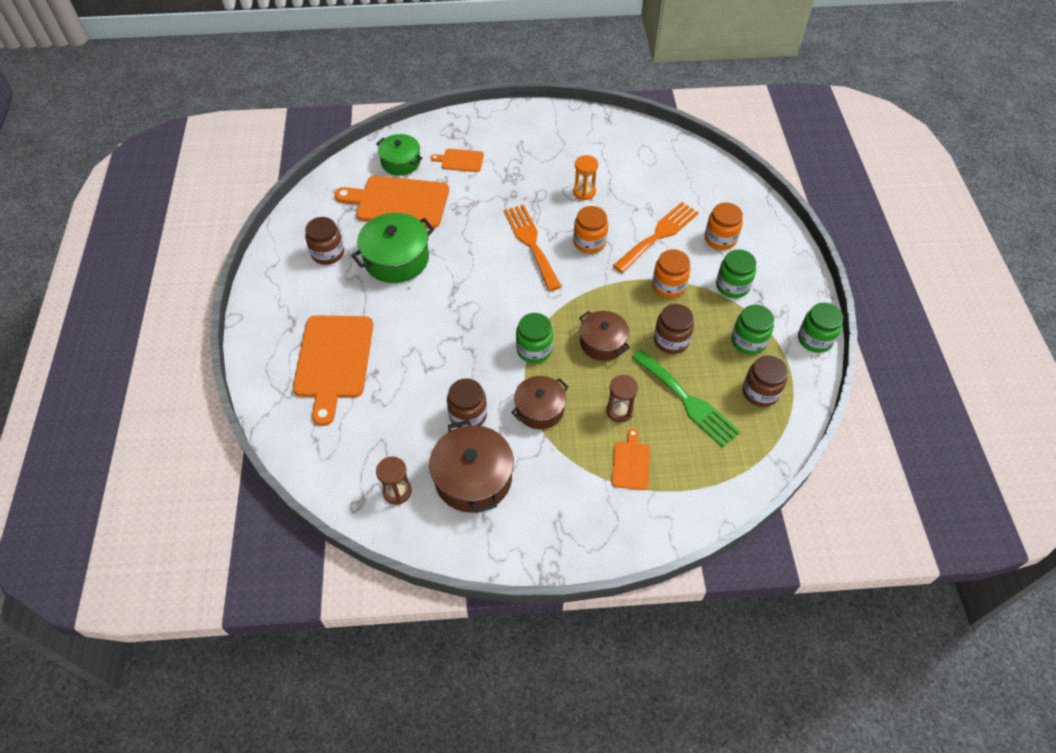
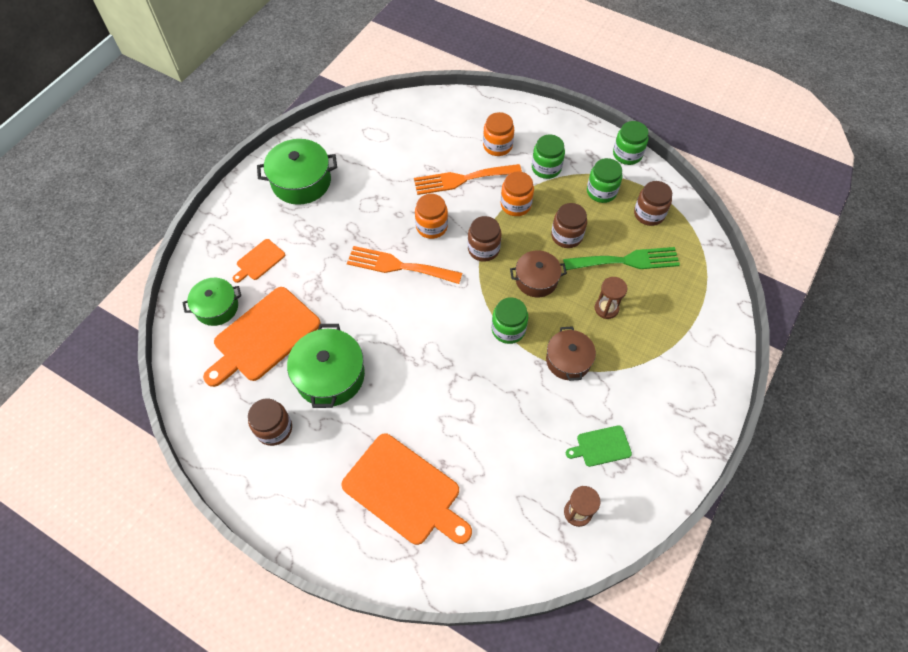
camera: 55 degrees left, 5 degrees up
(468, 415) = (538, 415): brown jar -> brown jar (483, 249)
(473, 478) = (601, 446): brown pot -> green cutting board
(554, 140) = (301, 182): none -> green pot
(584, 192) = (376, 197): orange hourglass -> none
(631, 463) = (656, 330): orange cutting board -> none
(658, 235) = (462, 179): orange fork -> orange fork turned 90 degrees counterclockwise

